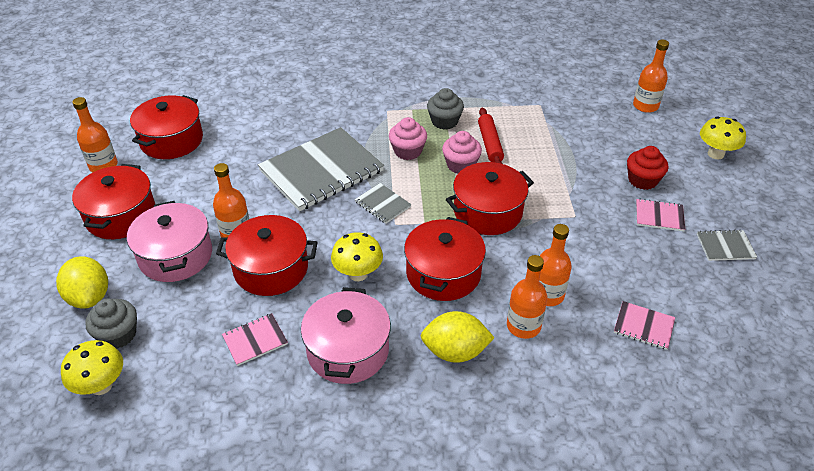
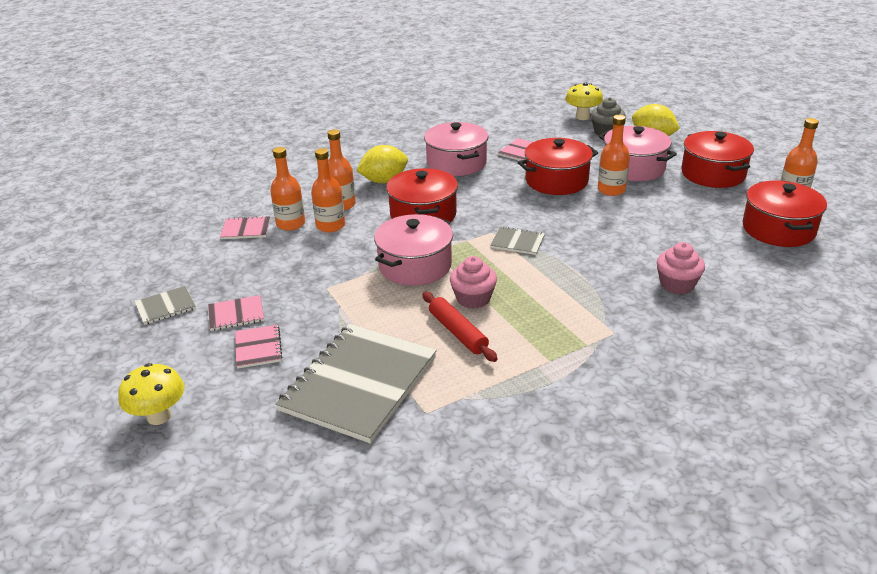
camera: 155 degrees right, 10 degrees down
(321, 171) = (604, 249): grey notebook -> grey notebook (359, 383)
(358, 274) = (489, 196): yellow mushroom -> none
(407, 151) = (541, 294): pink cupcake -> pink cupcake (677, 284)
(444, 121) = (533, 342): grey cupcake -> none
(488, 212) = (415, 265): red pot -> pink pot
(642, 180) = (258, 348): red cupcake -> pink notebook
(645, 106) = (265, 469): orange bottle -> orange bottle (291, 224)

